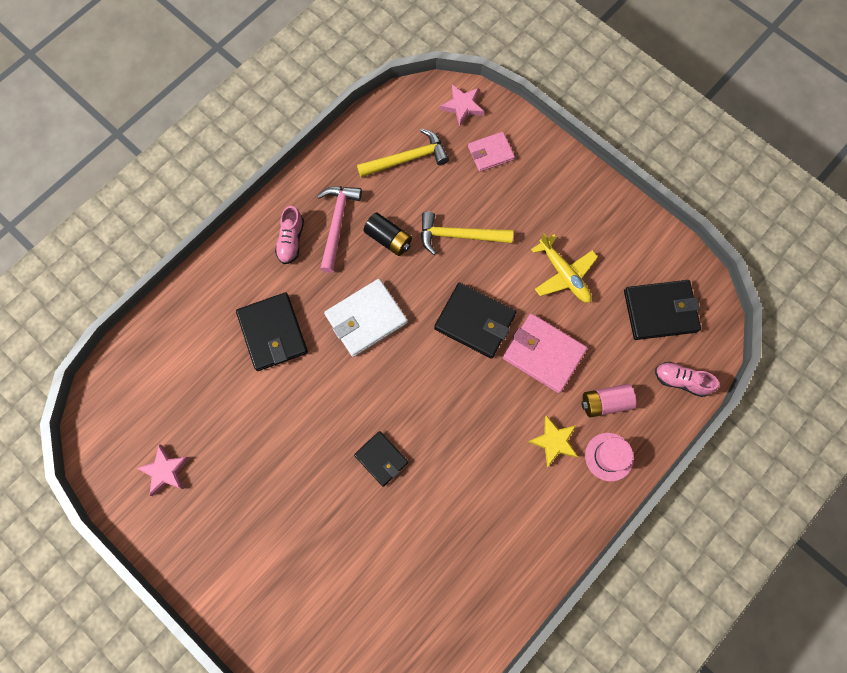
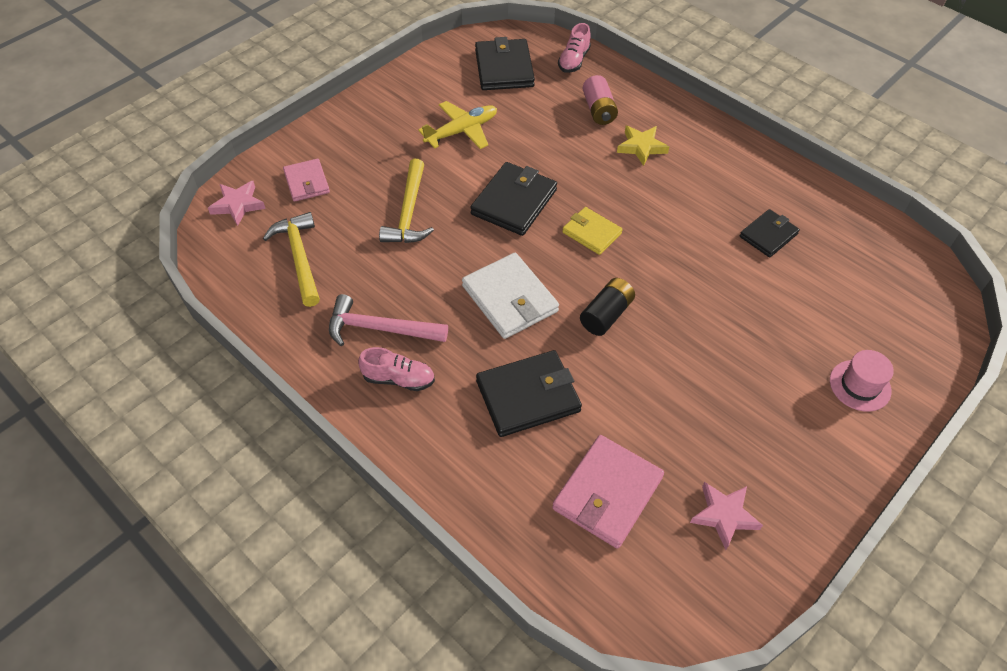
camera: 90 degrees left, 20 degrees down
(381, 459) = (677, 285): black wallet -> black wallet (768, 235)
(388, 239) = (406, 277): black battery -> black battery (606, 315)
(440, 388) = (592, 233): none -> yellow wallet
(543, 354) = (550, 150): pink wallet -> pink wallet (607, 493)
(609, 456) = (652, 111): pink hat -> pink hat (860, 385)

